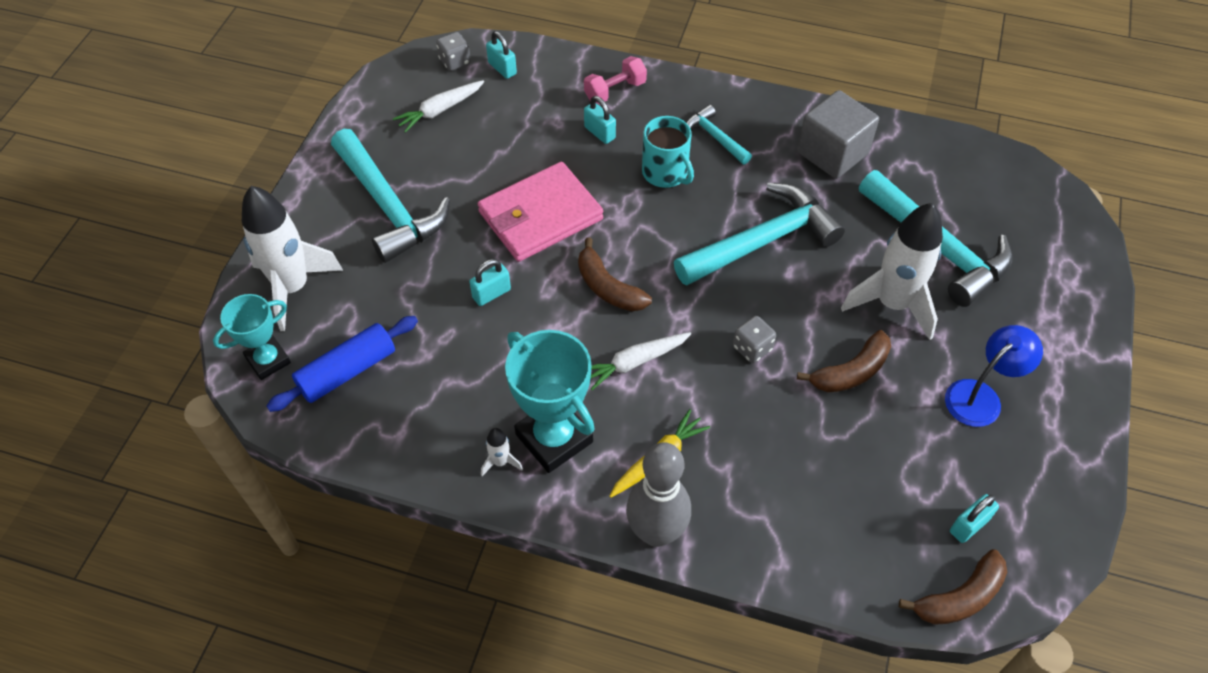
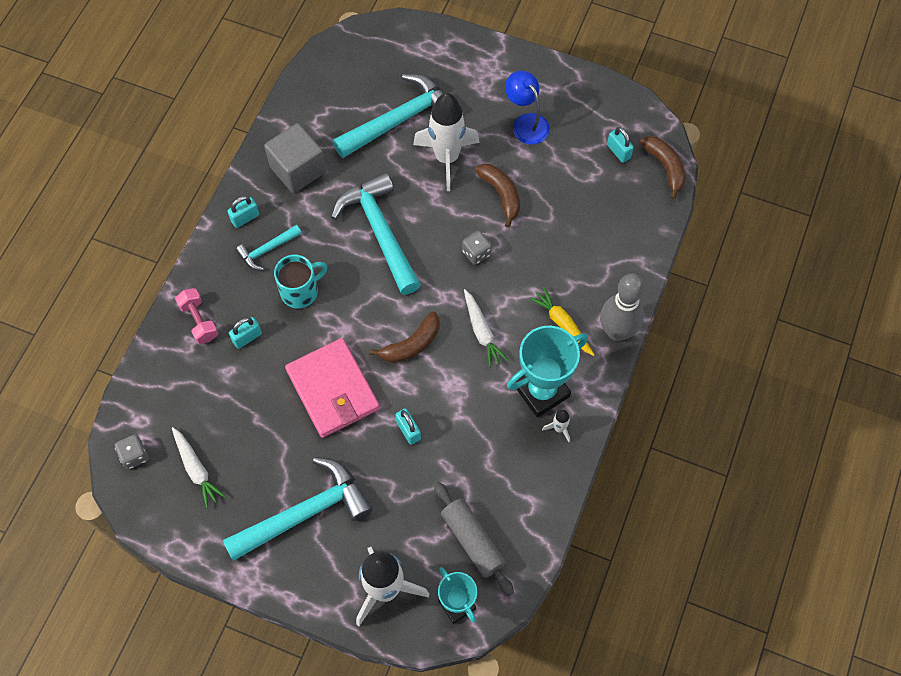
camera: 85 degrees left, 10 degrees up
(347, 371) = (472, 541): blue rolling pin -> grey rolling pin
(502, 68) = (152, 414): turquoise padlock -> turquoise padlock (245, 218)

